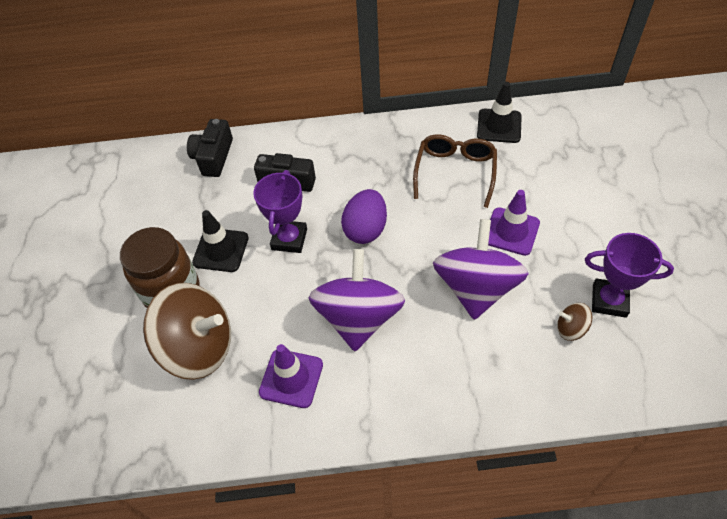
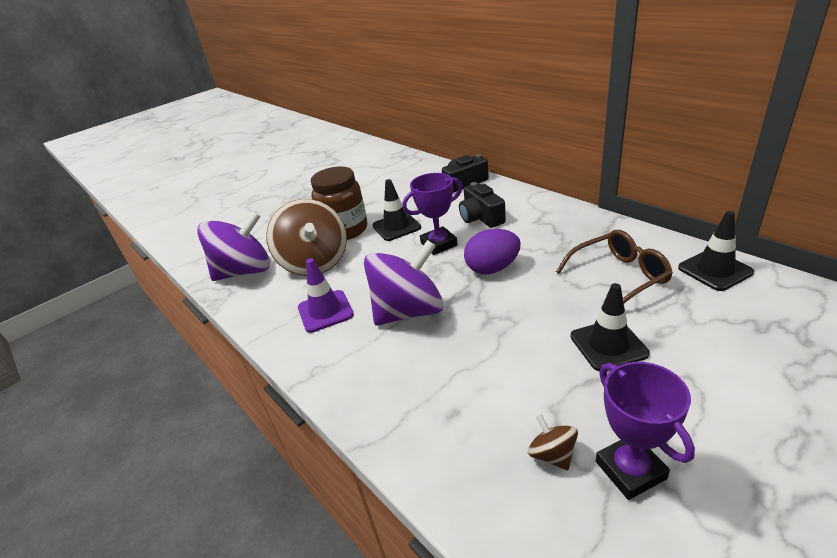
camera: 55 degrees right, 20 degrees down
(476, 288) = (515, 358): purple spinning top -> purple spinning top (244, 271)
(511, 231) = (608, 345): purple traffic cone -> black traffic cone

